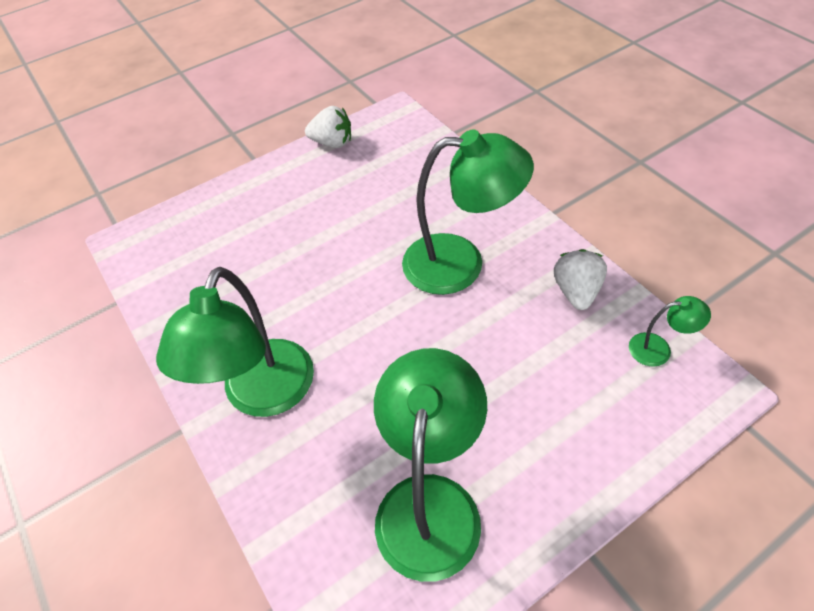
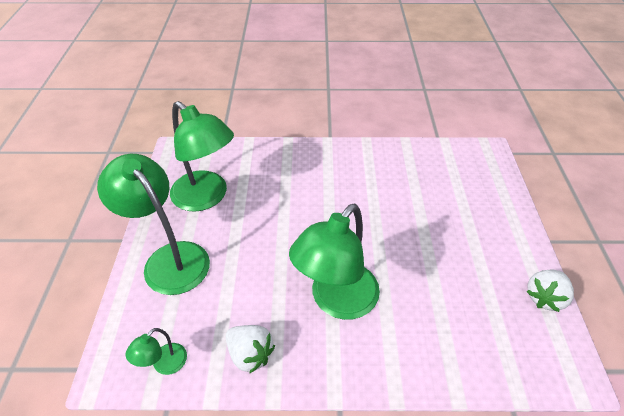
camera: 120 degrees right, 5 degrees down
(262, 395) = (322, 166): green lamp -> green lamp (169, 258)

